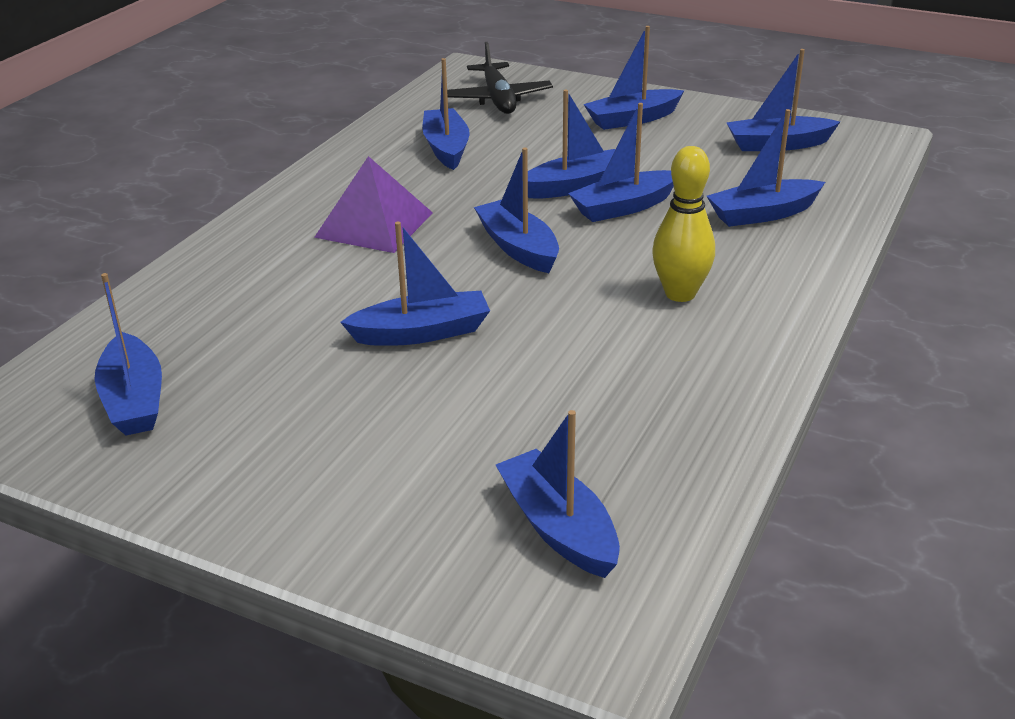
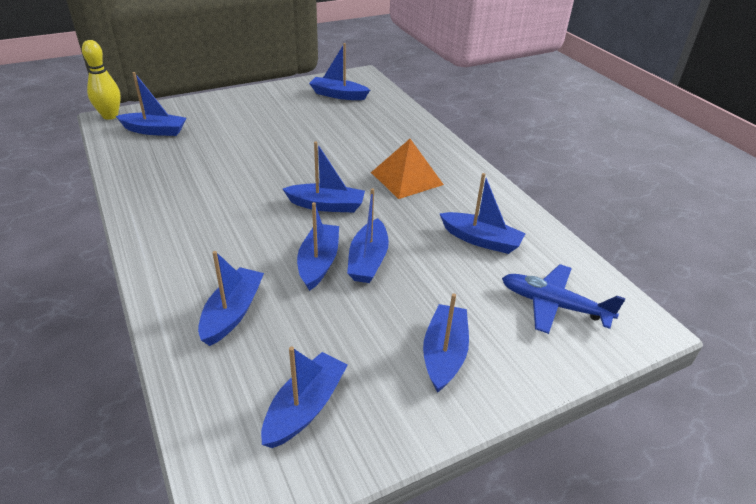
camera: 125 degrees right, 5 degrees up
(374, 225) = (406, 178): purple pyramid -> orange pyramid
(422, 332) = (295, 152): blue boat -> none
(498, 99) = (554, 305): black plane -> blue plane
(680, 294) = (215, 227): yellow bowling pin -> yellow bowling pin (110, 116)

